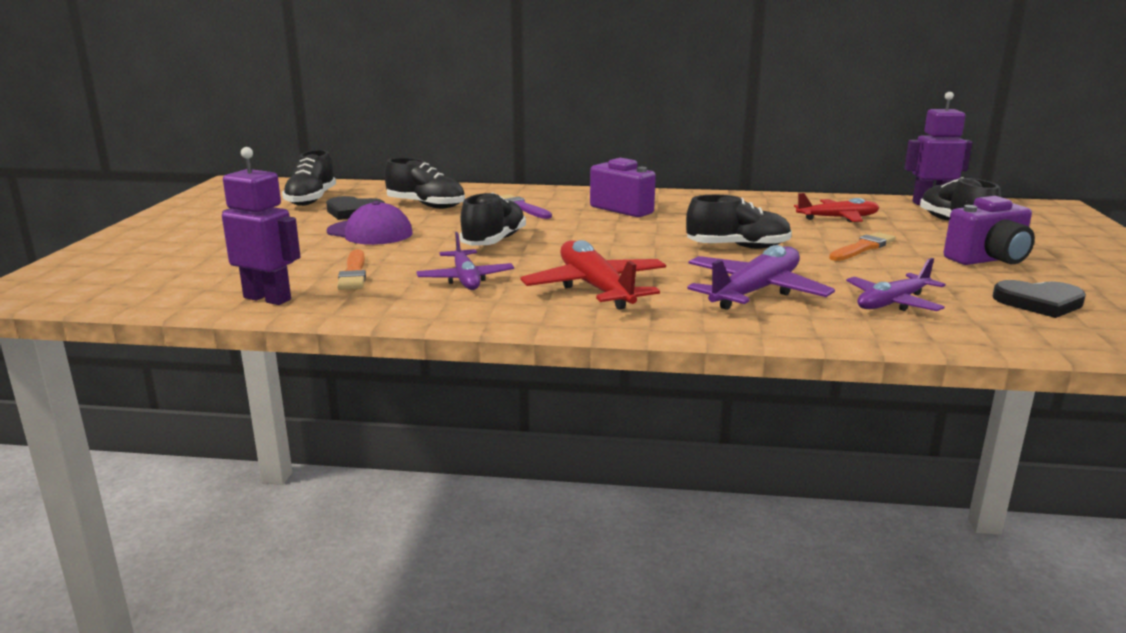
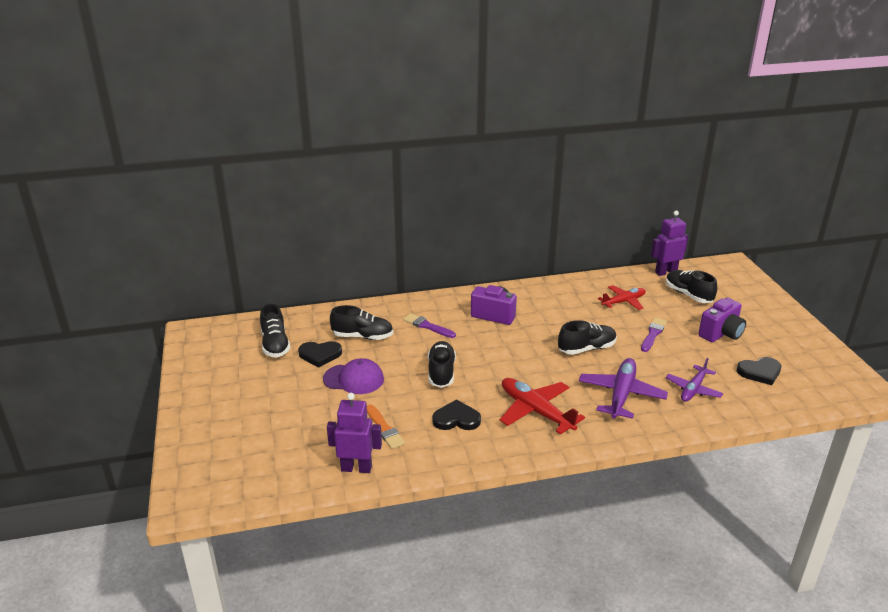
camera: 20 degrees left, 10 degrees up
(465, 279) = (456, 419): purple plane -> black heart
(863, 248) = (653, 334): orange brush -> purple brush

